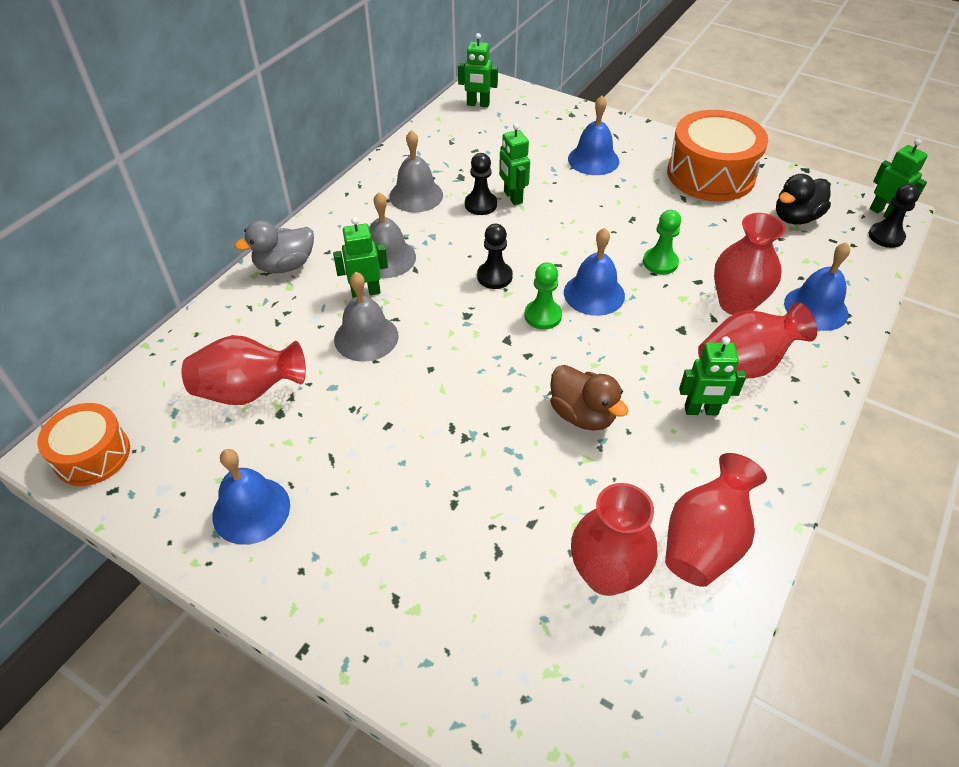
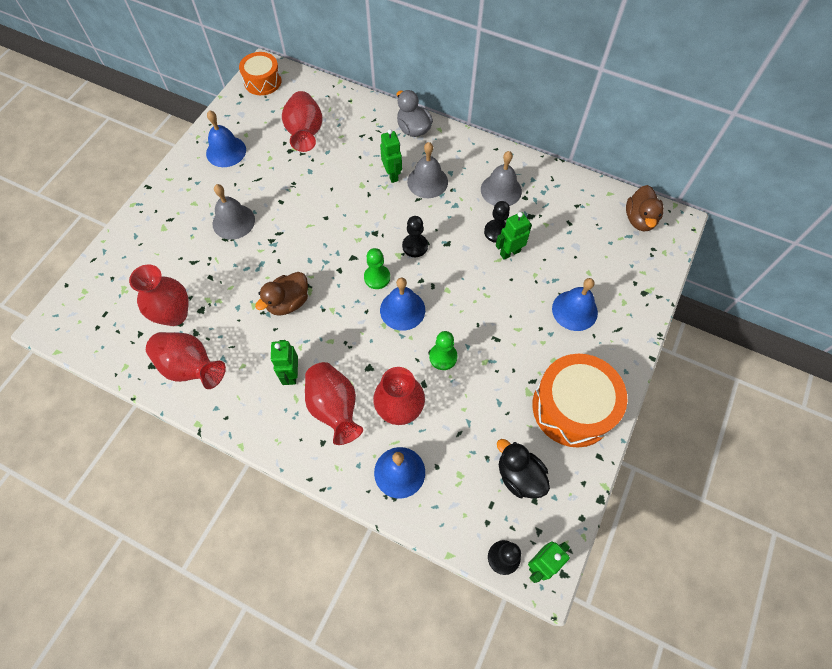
camera: 85 degrees right, 15 degrees up
(366, 337) = (351, 181): grey bell -> grey bell (233, 221)
(478, 104) = (639, 219): green robot -> brown duck

